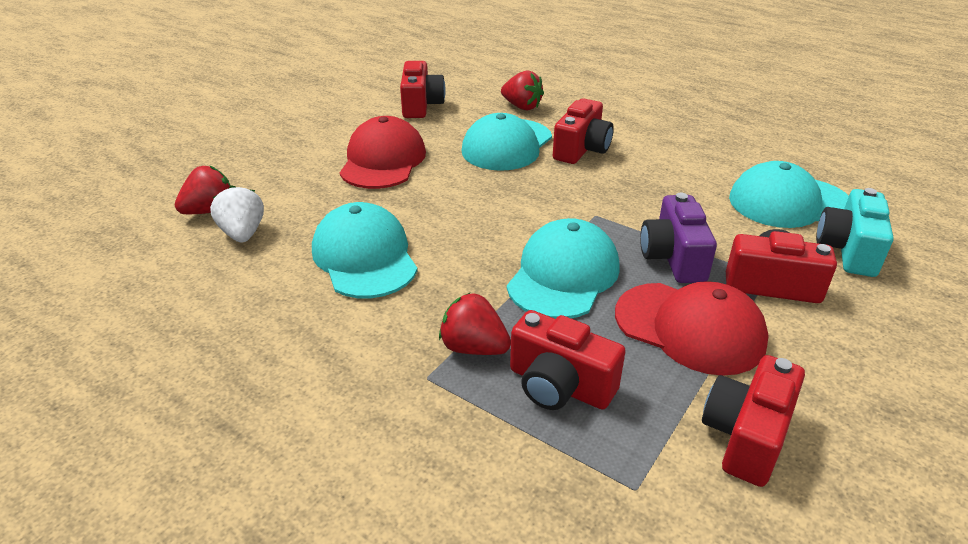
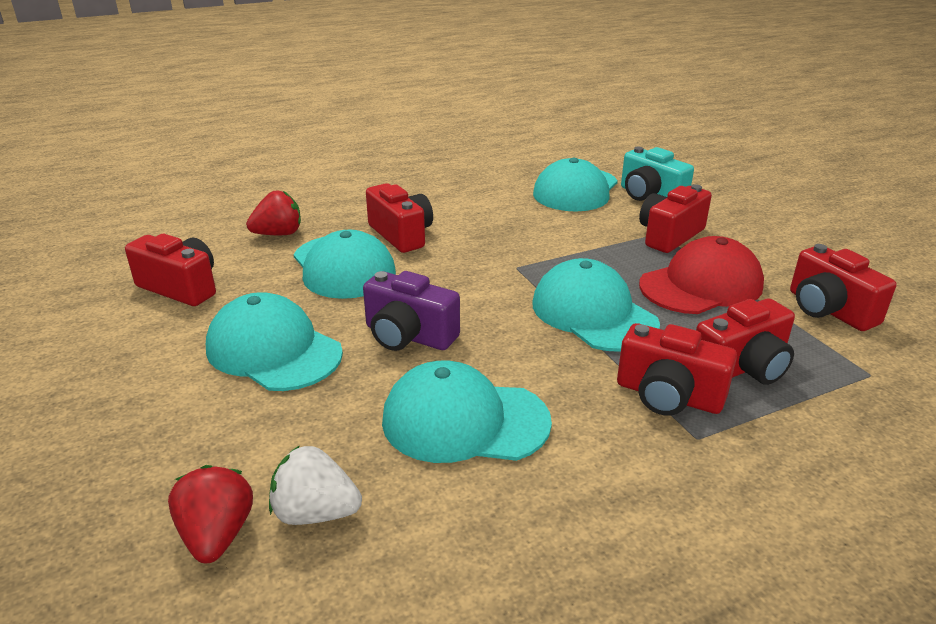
camera: 60 degrees left, 5 degrees down
(383, 161) = (273, 350): red cap -> turquoise cap
(474, 348) = (668, 396): red strawberry -> red camera
(673, 258) = (608, 258): purple camera -> purple camera (408, 336)

